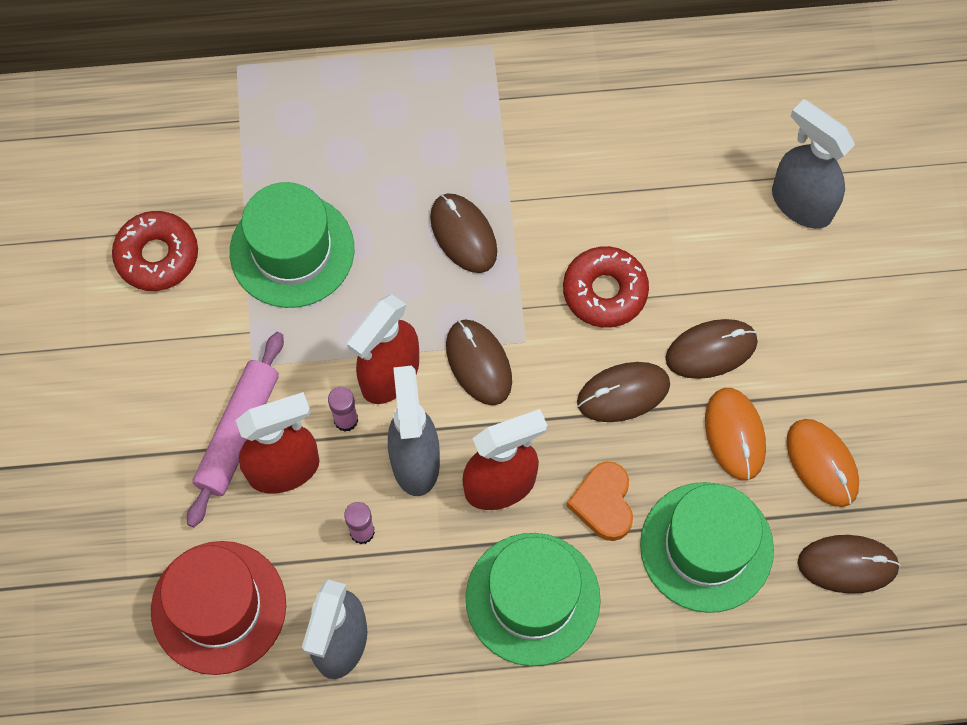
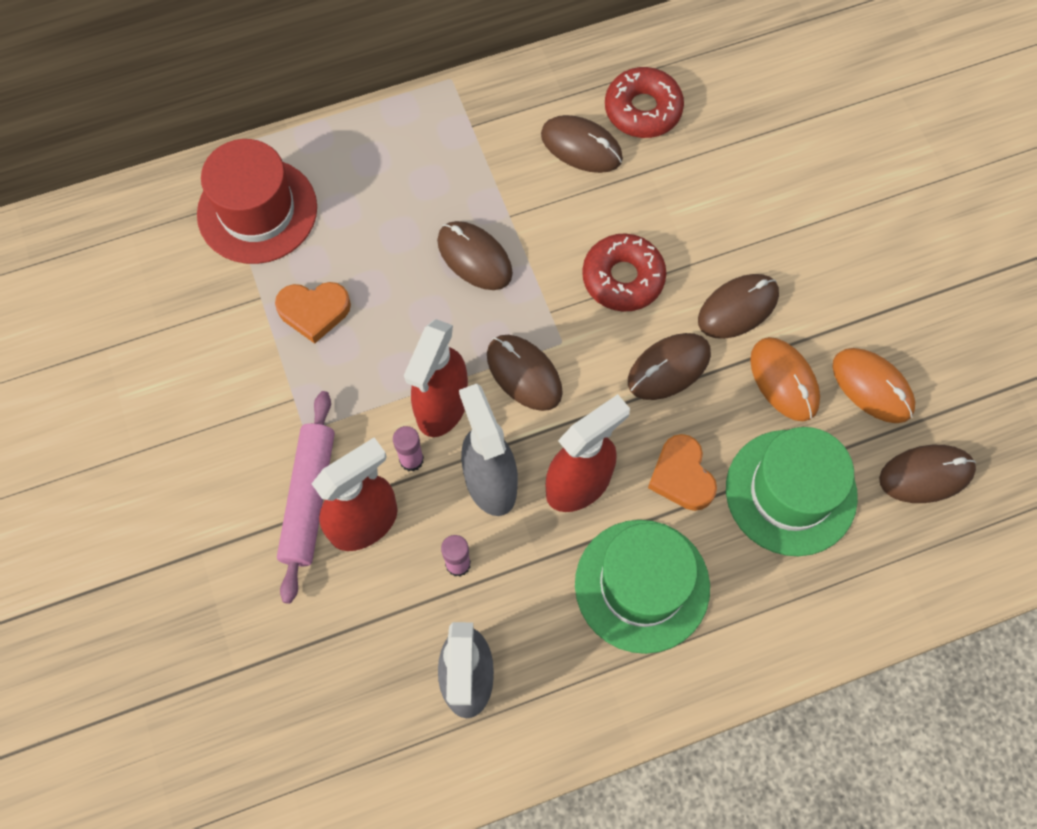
camera: 15 degrees left, 0 degrees up
(157, 256) = (183, 348): red donut -> red donut (643, 110)
(218, 607) = (336, 676): red hat -> red hat (257, 211)
(292, 250) = (314, 311): green hat -> orange heart
(603, 147) = (581, 147): none -> brown mouse
(800, 203) = (777, 155): grey spray bottle -> none

